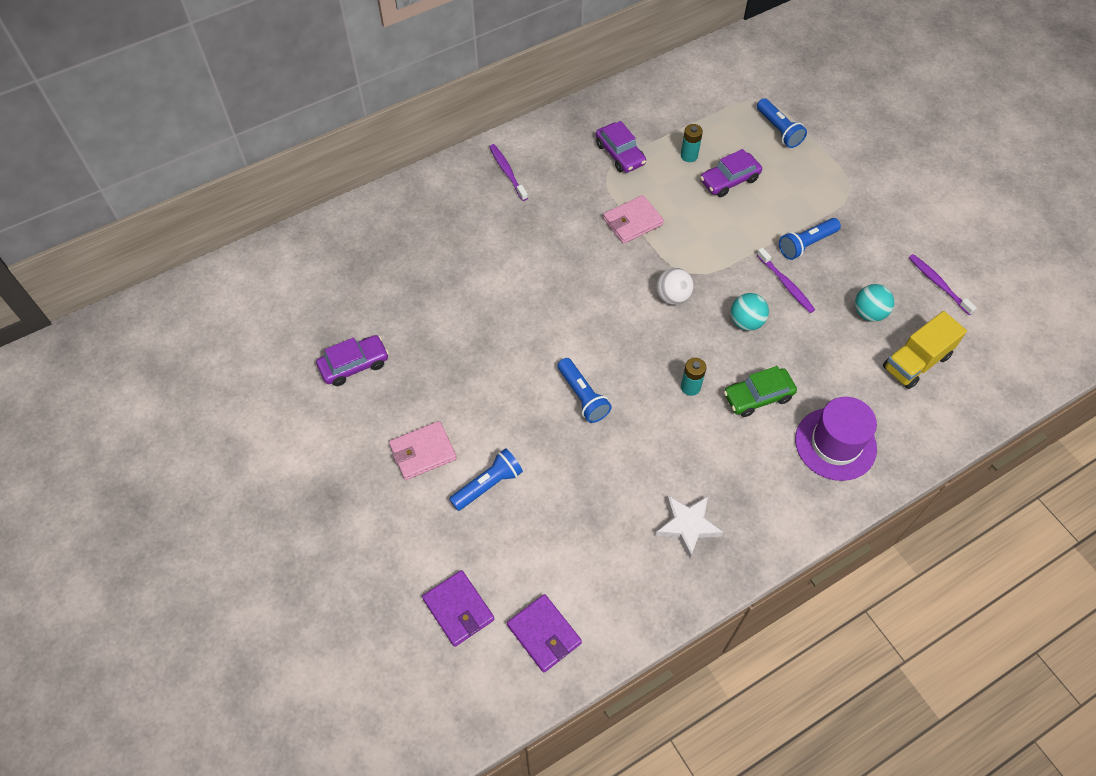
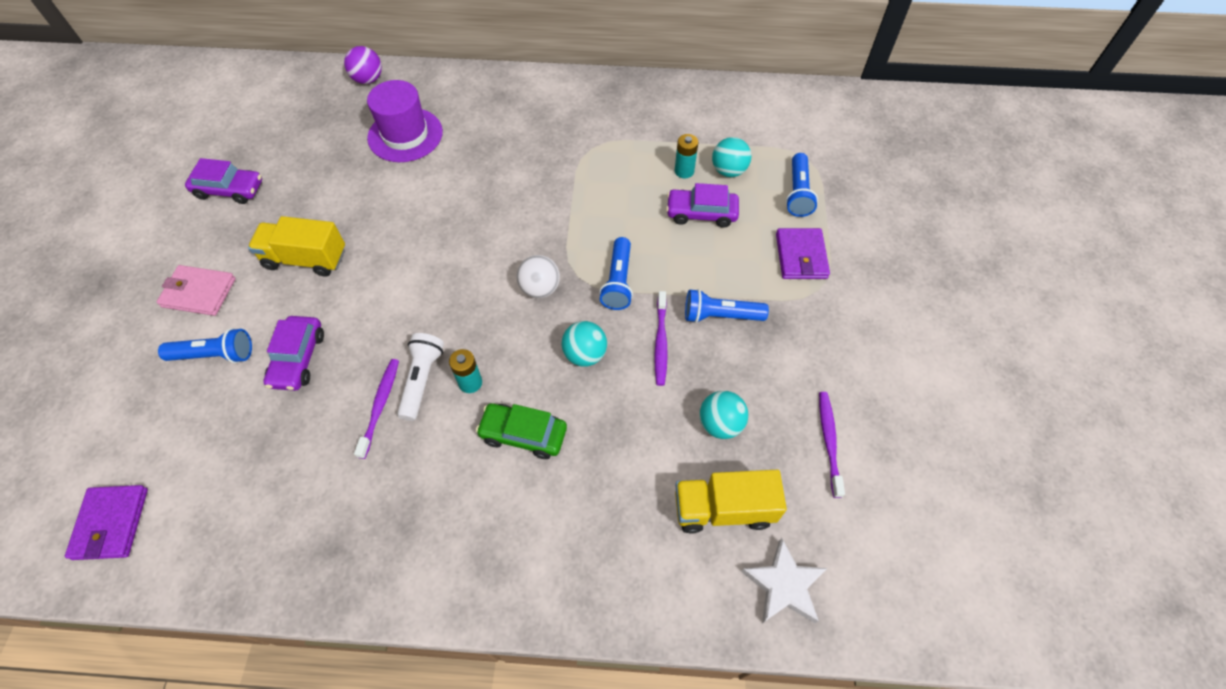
camera: 35 degrees right, 0 degrees up
(370, 214) = (368, 79): none -> purple ball
(458, 609) = (77, 447): purple wallet -> purple wallet (801, 256)
(479, 378) = (306, 259): none -> yellow truck
(507, 172) = (508, 103): purple toothbrush -> purple toothbrush (380, 406)
(582, 396) = (369, 329): blue flashlight -> blue flashlight (618, 281)
(620, 154) = (621, 137): purple car -> purple car (298, 359)
(632, 222) = (572, 201): pink wallet -> none
(656, 406) = (422, 380): none -> white flashlight
(687, 525) = (331, 515): white star -> white star (783, 585)
(719, 139) = (728, 171): none -> turquoise ball
(835, 444) = (552, 536): purple hat -> purple hat (405, 135)

